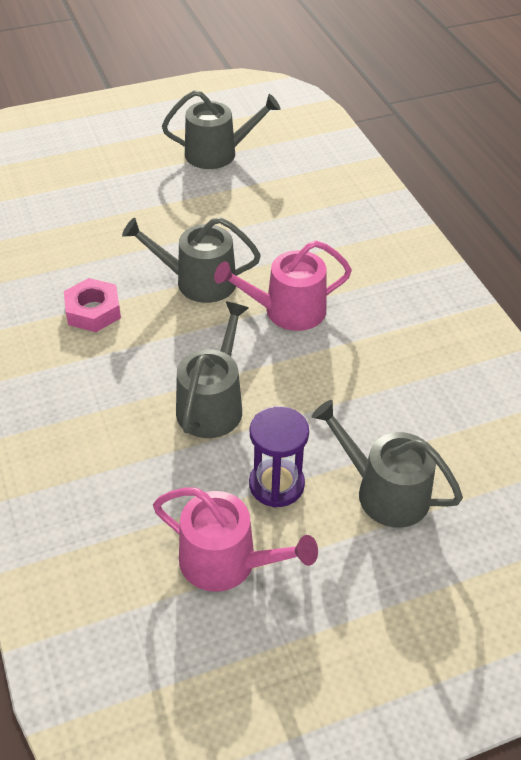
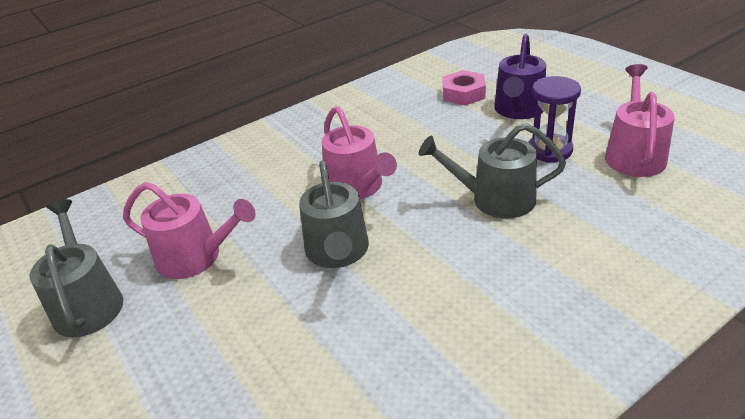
camera: 100 degrees left, 10 degrees down
(93, 311) = (419, 319): pink nut -> pink nut (463, 93)
(239, 204) = (195, 257): none -> pink watering can
(384, 492) = (518, 110): grey watering can -> purple watering can

